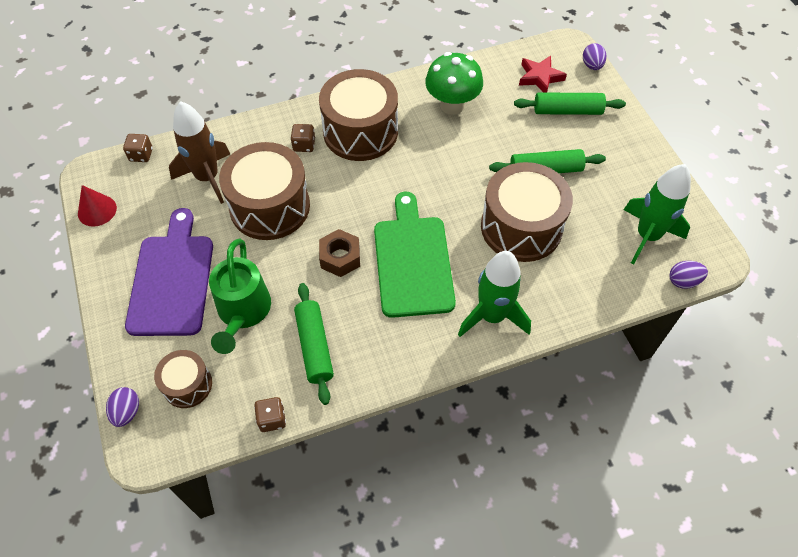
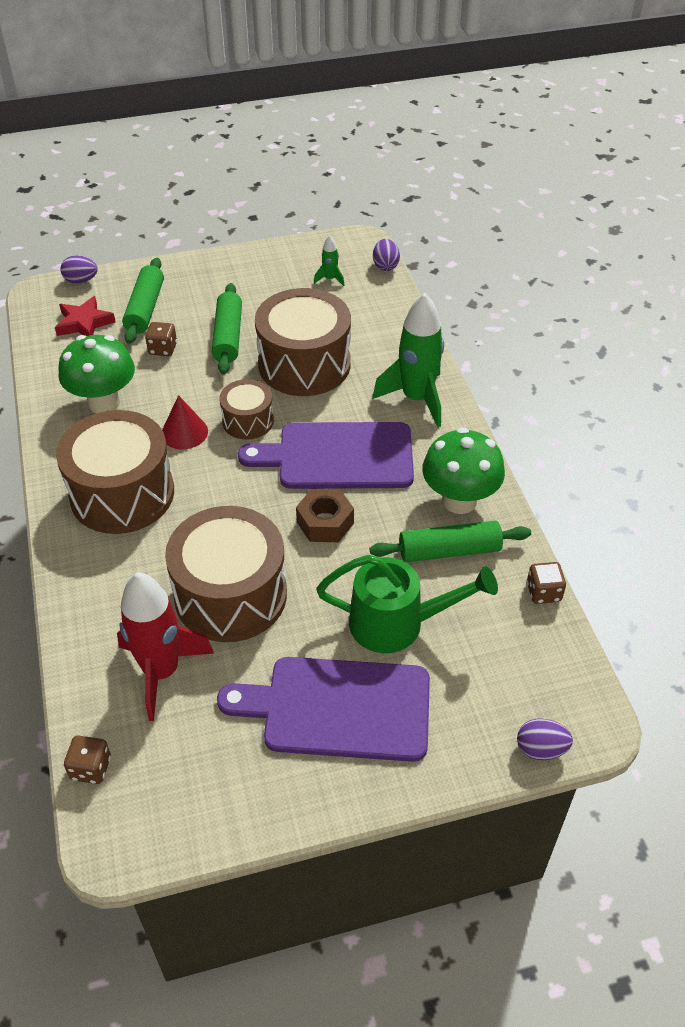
camera: 85 degrees left, 10 degrees down
(97, 210) = (194, 825): red cone -> red cone (184, 432)
(187, 385) = (501, 681): brown drum -> brown drum (248, 421)
(207, 178) = (161, 672): brown rocket -> red rocket
(304, 145) = (129, 555): brown dice -> brown dice (163, 349)
(370, 353) = (459, 500): none -> green mushroom
(412, 261) = (338, 456): green cutting board -> purple cutting board
(647, 236) = (330, 279): green rocket -> green rocket, size x0.44

